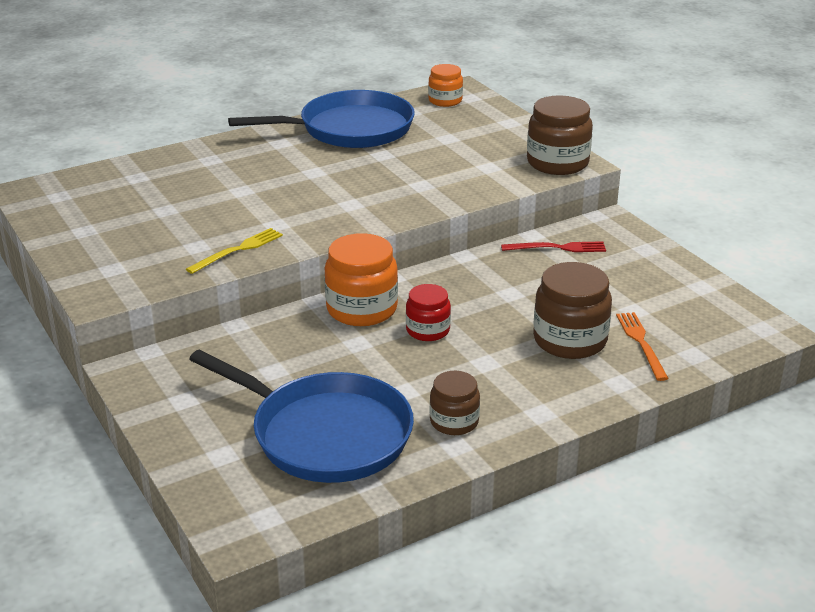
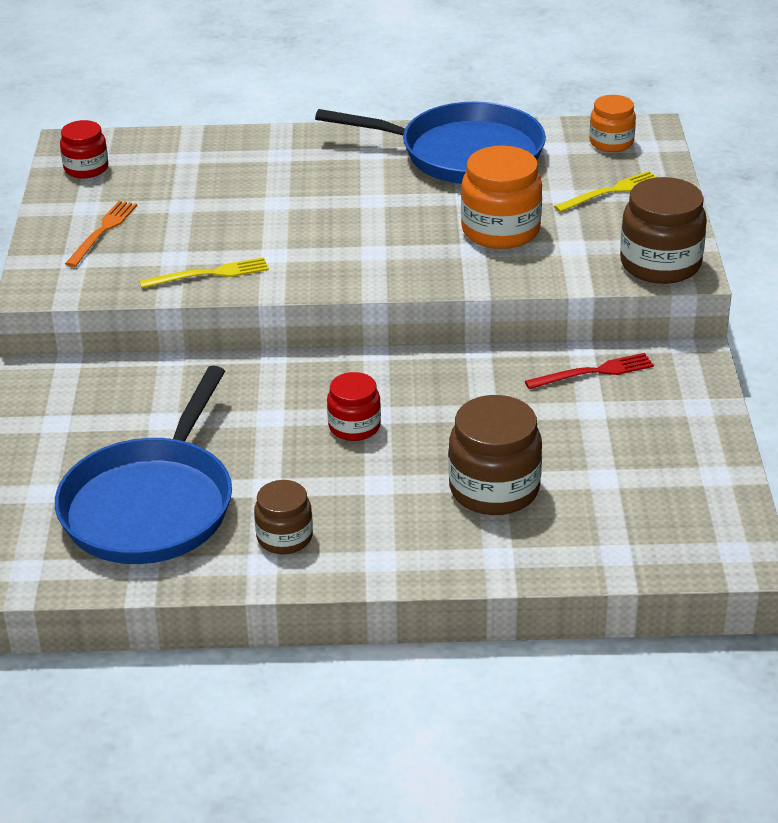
camera: 30 degrees right, 5 degrees up
(56, 204) = (86, 168): none -> red jar
(325, 434) = (151, 505): blue pan -> blue pan turned 45 degrees clockwise
(362, 309) = (310, 379): orange jar -> orange jar (500, 230)
(477, 129) = (611, 192): none -> yellow fork
(557, 248) = (594, 372): red fork -> red fork turned 45 degrees counterclockwise
(641, 343) = (570, 520): orange fork -> orange fork (102, 231)

